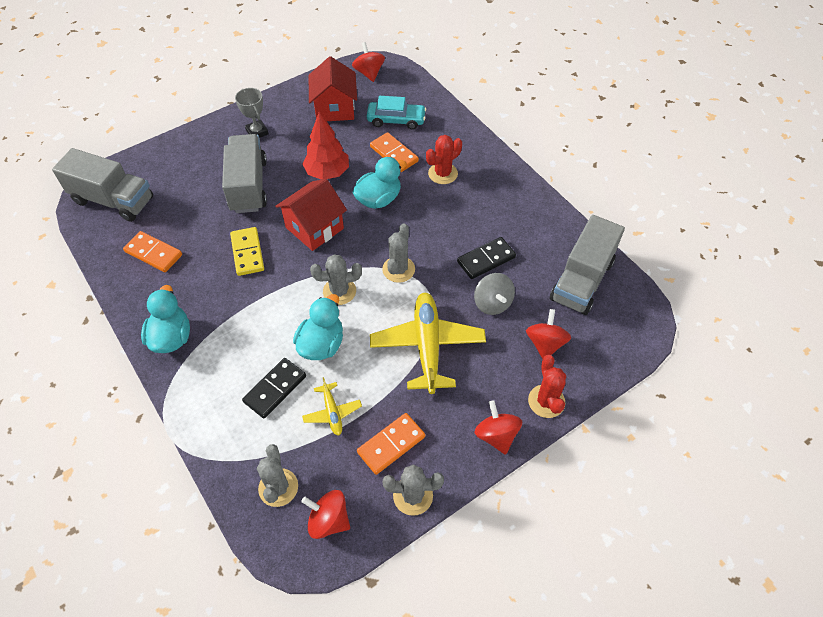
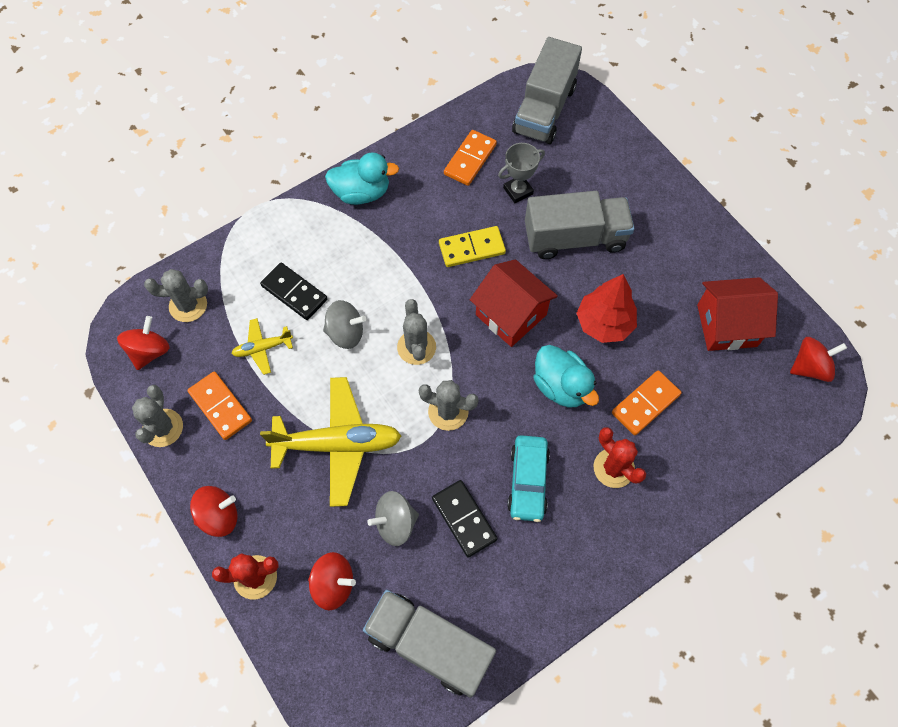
camera: 90 degrees right, 10 degrees up
(257, 132) = (669, 237): grey trophy -> grey trophy (518, 191)
(321, 344) = (345, 333): turquoise duck -> grey spinning top
(396, 120) = (713, 406): turquoise car -> turquoise car (528, 481)

